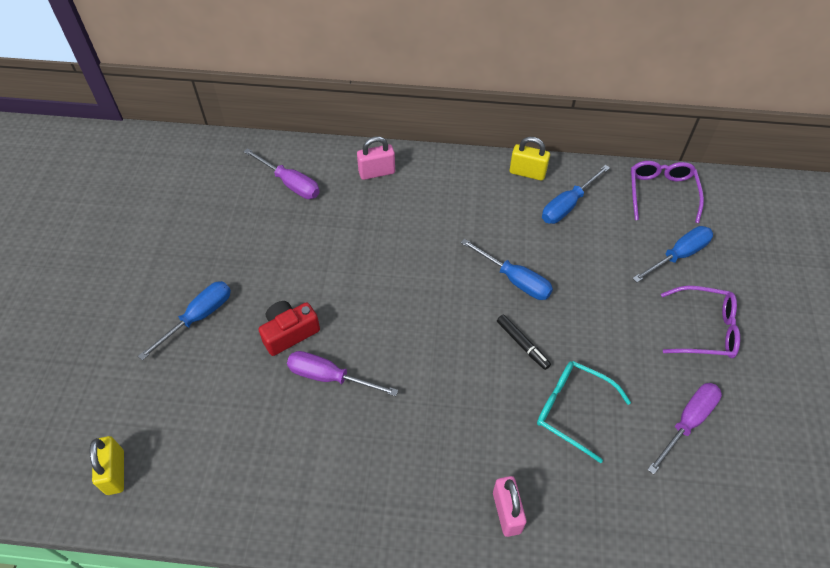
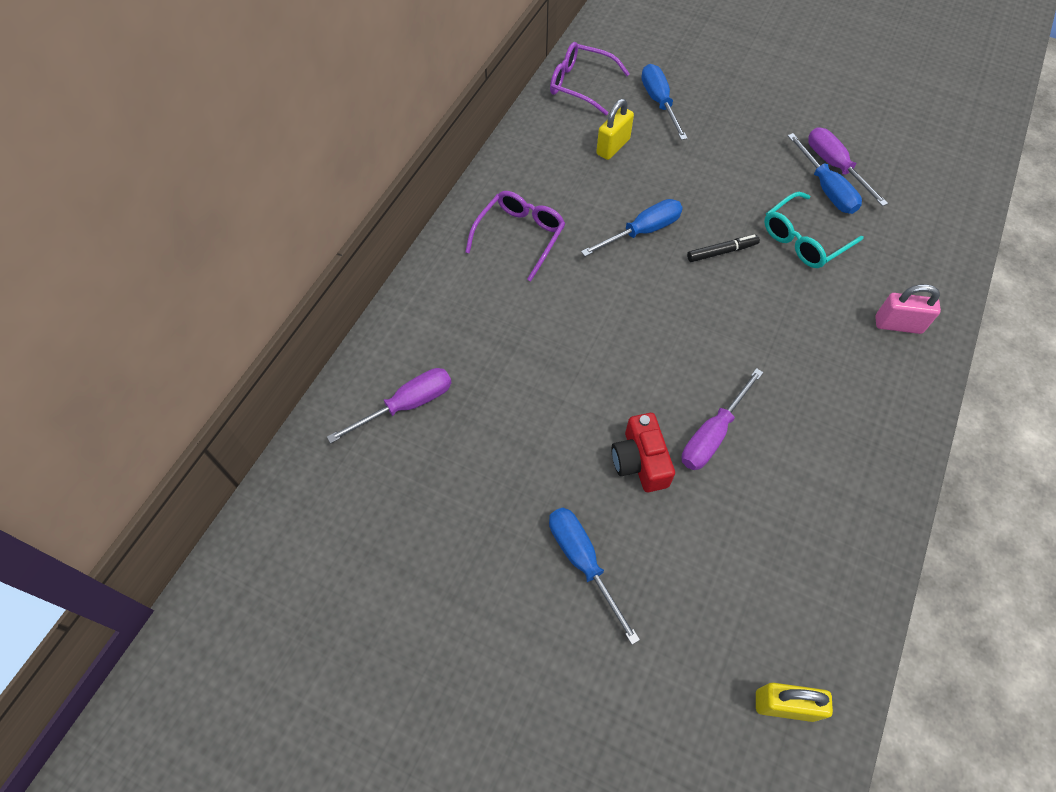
camera: 70 degrees left, 5 degrees up
(377, 172) = (435, 308): pink padlock -> none
(527, 173) = (505, 173): yellow padlock -> yellow padlock (613, 147)
(568, 205) = (564, 157): blue screwdriver -> blue screwdriver (826, 188)
(705, 329) = (745, 118): purple glasses -> purple glasses (520, 236)

